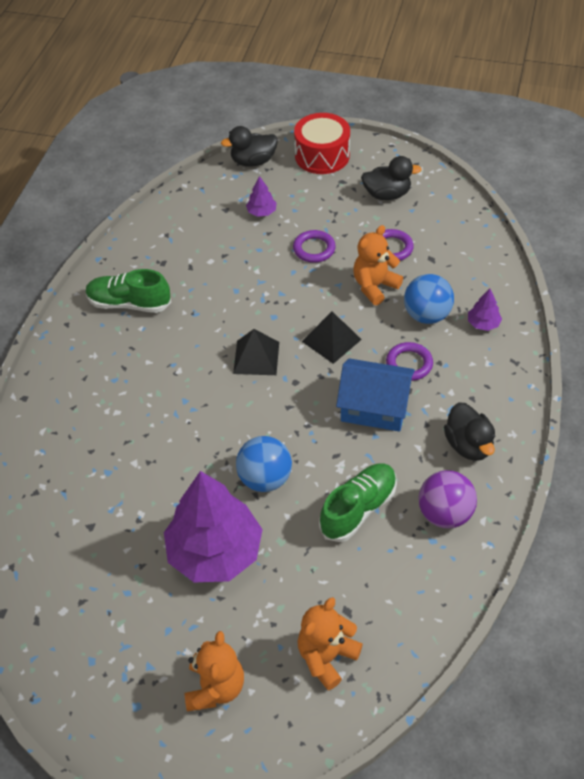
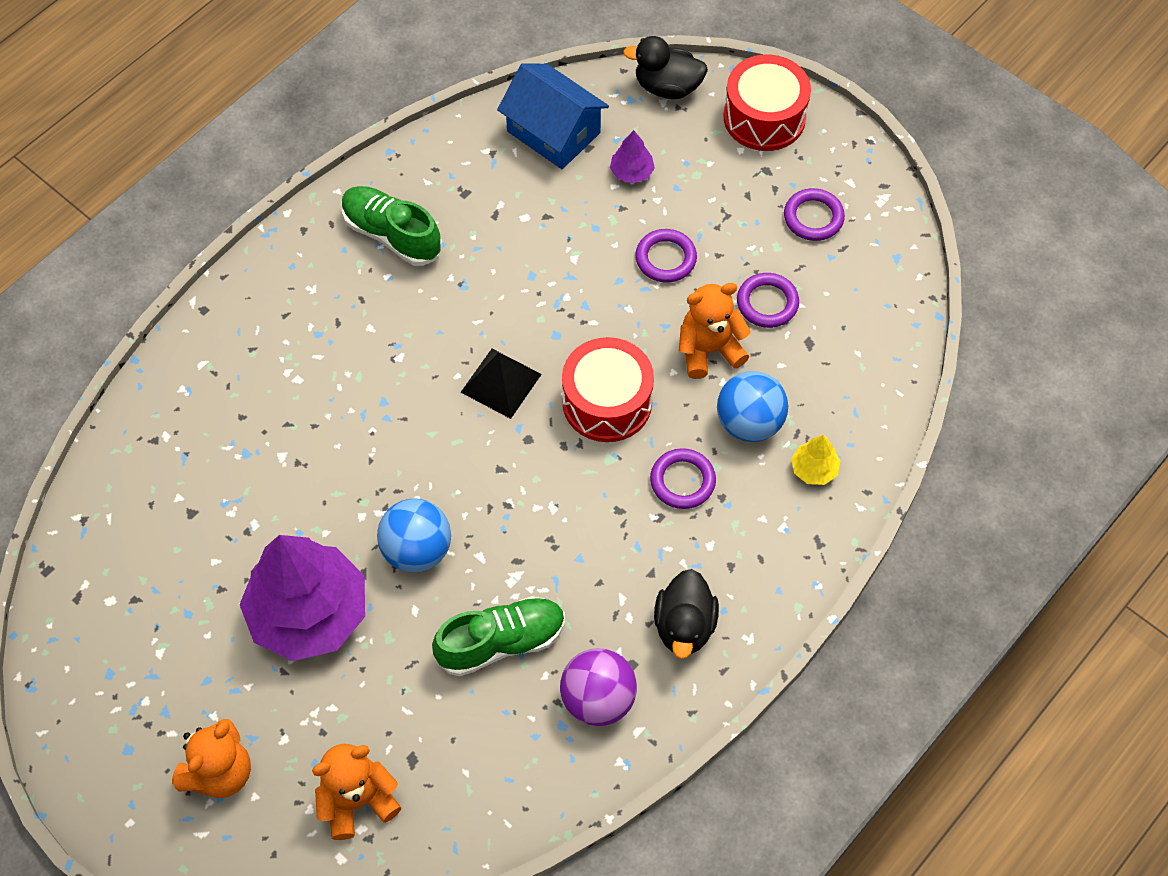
camera: 25 degrees right, 10 degrees up
(331, 340) = (607, 402): black pyramid -> red drum
(374, 407) = (602, 519): blue house -> blue house (553, 132)
(387, 194) = (813, 217): black duck -> purple ring
(483, 323) = (814, 469): purple tree -> yellow tree

